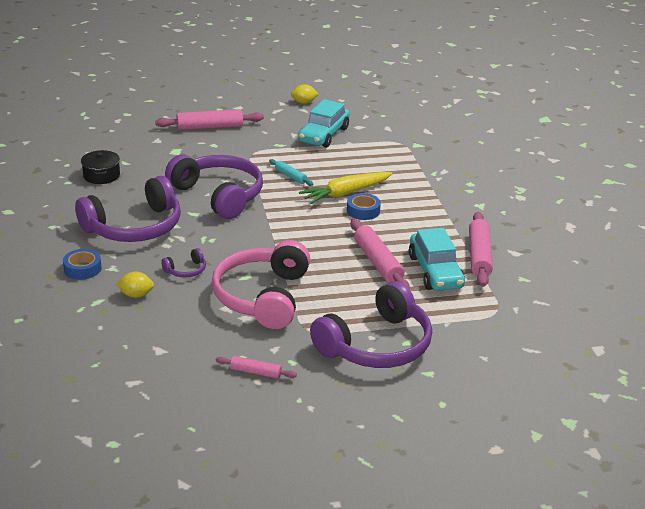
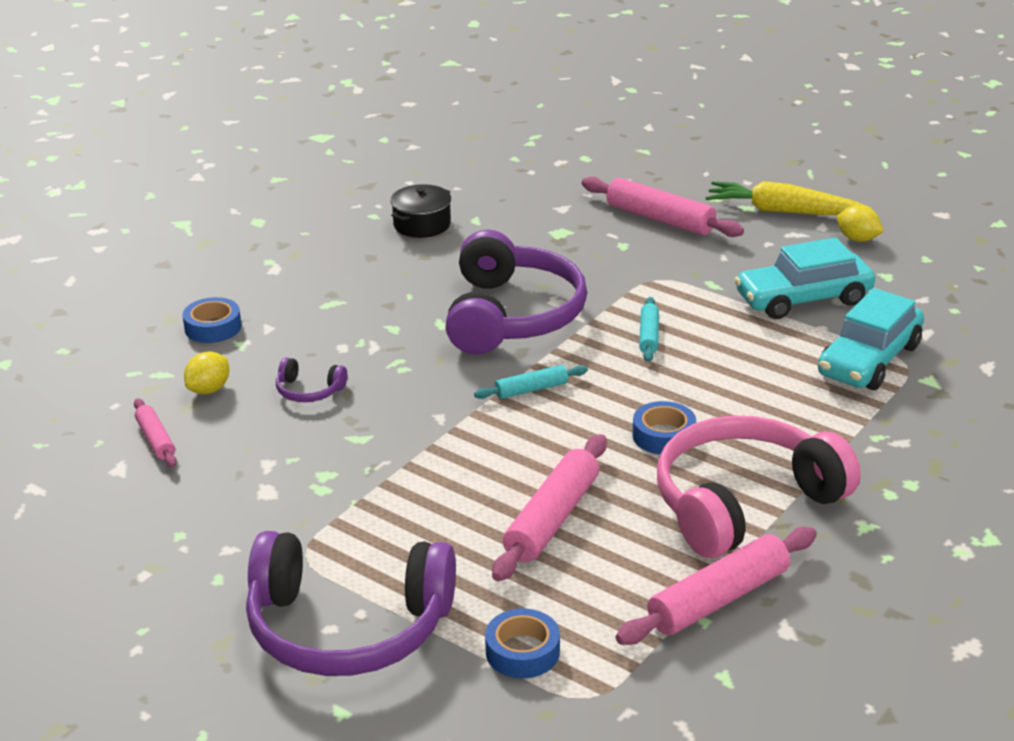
camera: 50 degrees right, 0 degrees up
(135, 227) = (348, 307): purple headphones -> none
(136, 295) = (209, 389): yellow lemon -> yellow lemon turned 75 degrees clockwise
(255, 372) = (160, 563): pink rolling pin -> pink rolling pin (156, 440)
(262, 297) = (331, 475): pink headphones -> pink headphones (743, 502)
(282, 220) = (531, 389): none -> turquoise rolling pin
(346, 193) = (684, 398): yellow carrot -> yellow carrot (783, 211)
(435, 271) = (608, 581): turquoise car -> turquoise car (869, 360)
(450, 312) = (522, 652): none -> blue tape

